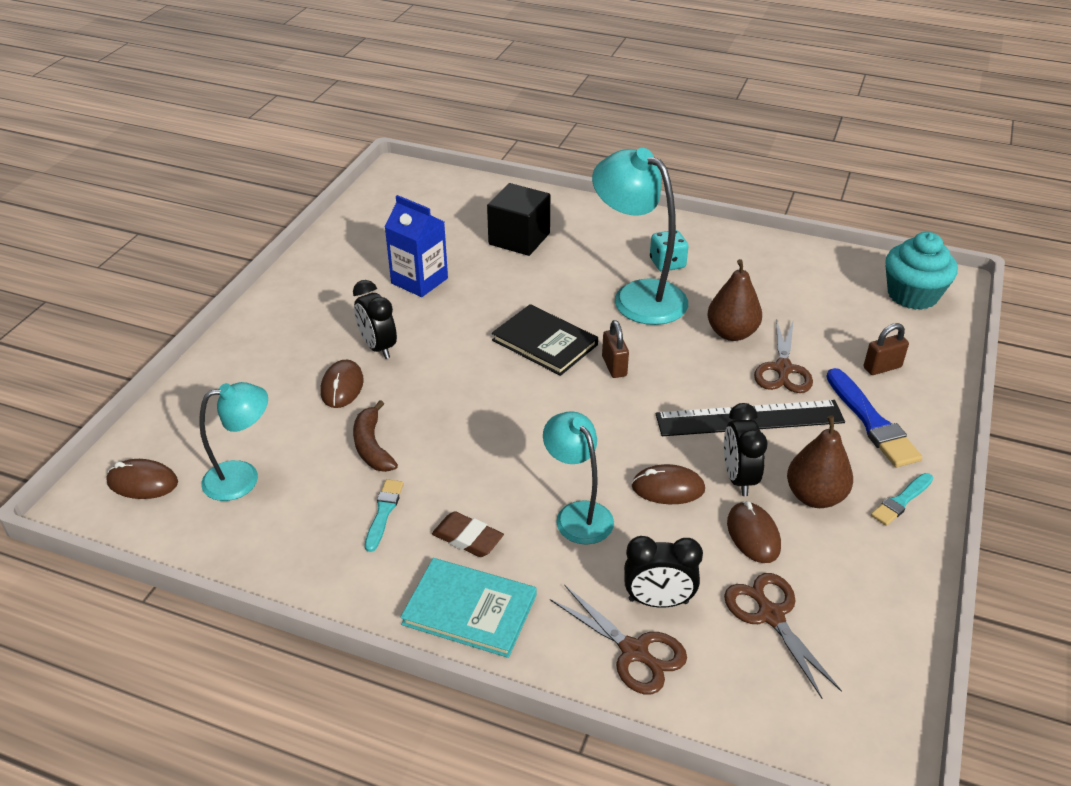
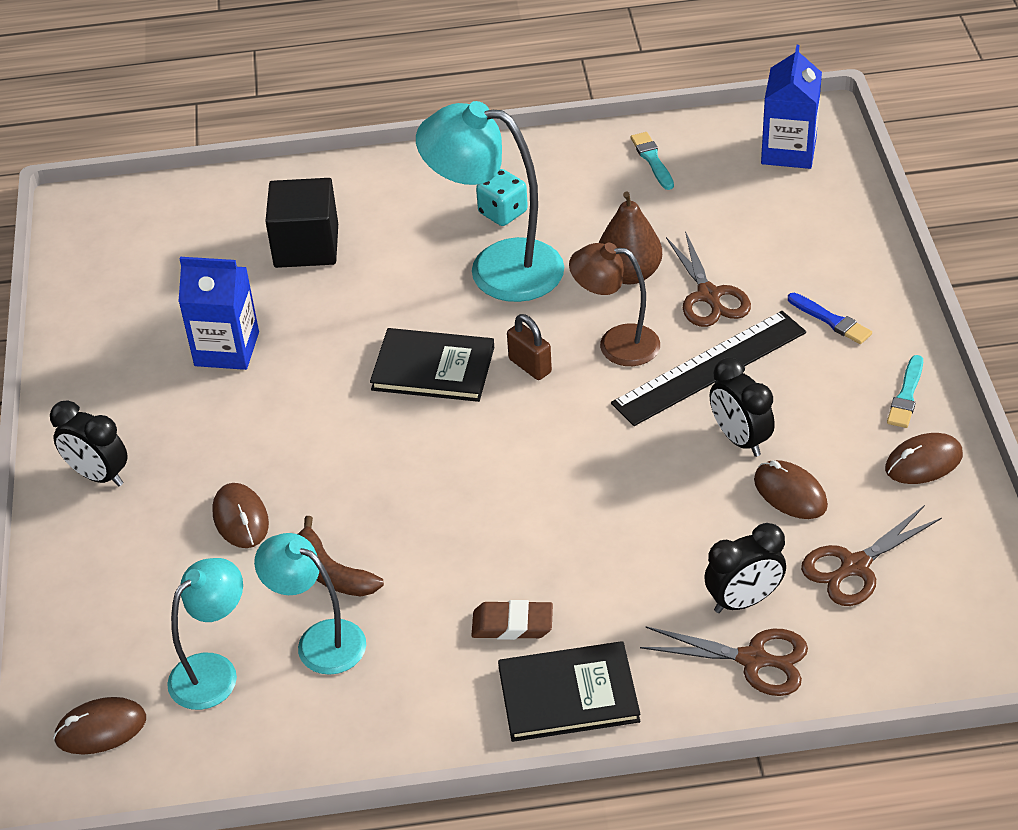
camera: 25 degrees left, 5 degrees up
(378, 347) = (244, 453): black clock -> black clock (99, 475)
(383, 513) = (403, 638): turquoise brush -> turquoise brush (652, 160)
(470, 609) = (568, 694): turquoise book -> black book
(578, 514) = (606, 548): turquoise lamp -> turquoise lamp (319, 641)
(668, 488) = (677, 480): brown mouse -> brown mouse (923, 462)
(688, 375) = (616, 344): none -> brown lamp
(771, 615) = (855, 566): brown scissors -> brown scissors turned 75 degrees counterclockwise
(815, 496) = (824, 426): brown pear -> none
(871, 421) = (830, 320): blue brush -> blue brush, size x0.58
(882, 367) = (806, 253): brown padlock -> none
(912, 295) = (788, 151): turquoise cupcake -> blue carton

